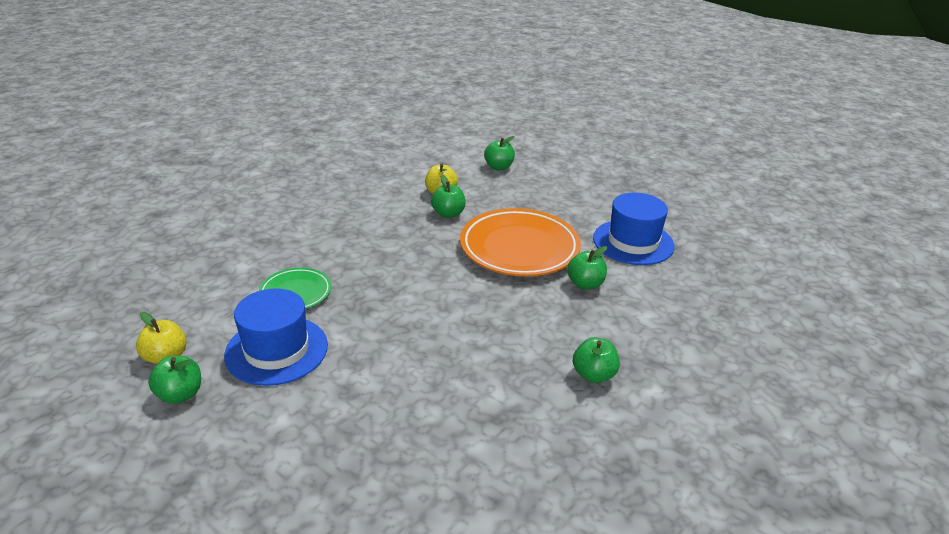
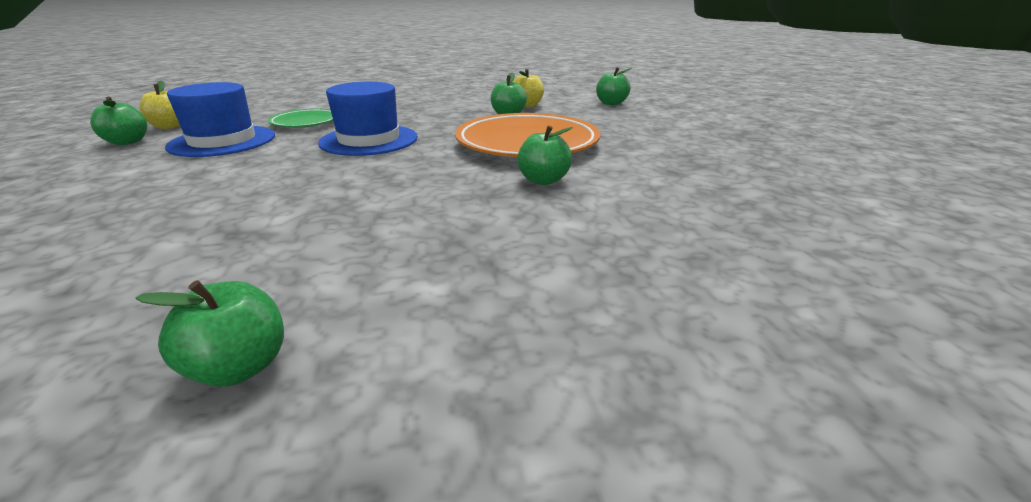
camera: 40 degrees right, 5 degrees down
(593, 375) = (395, 243): green apple -> green apple (240, 367)
(633, 242) = (668, 169): blue hat -> blue hat (369, 140)

